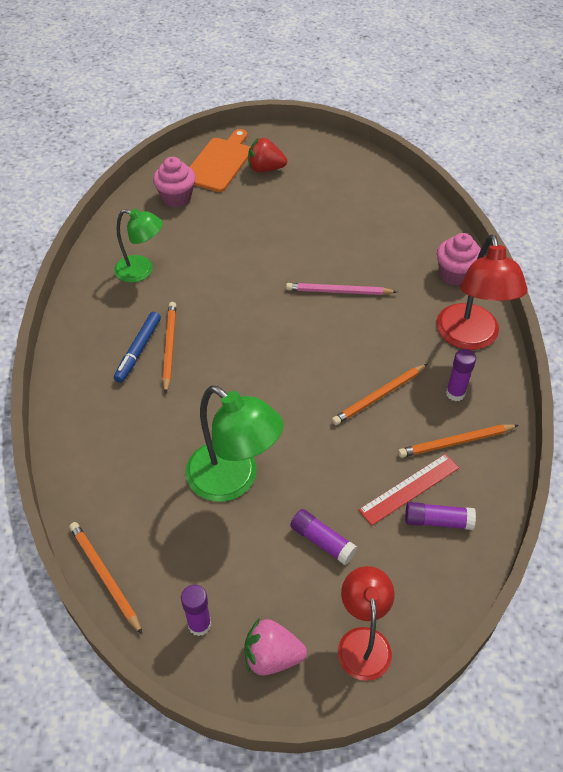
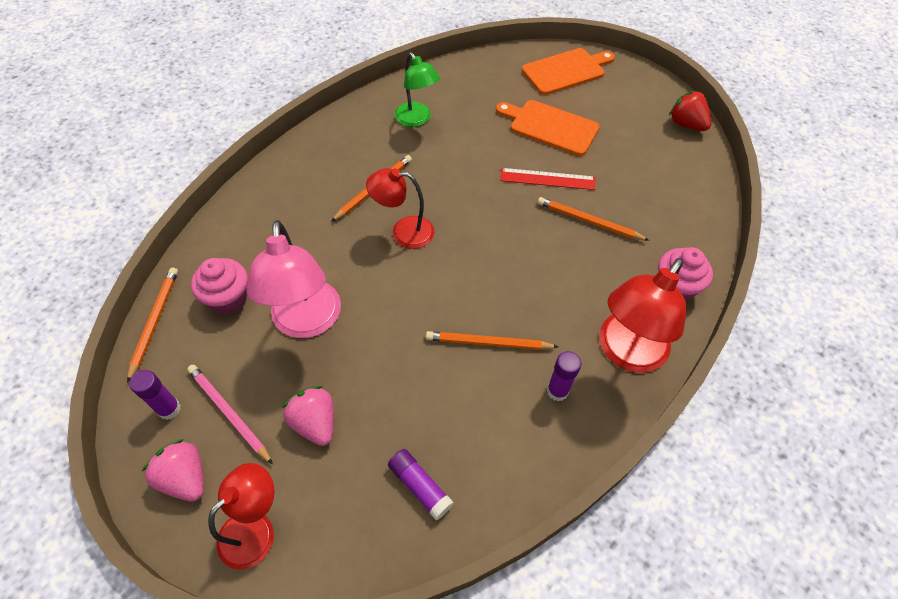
camera: 40 degrees right, 5 degrees up
(138, 350) = (350, 177): blue marker -> none
(176, 198) = (502, 79): pink cupcake -> pink cupcake (228, 298)
(231, 363) = (403, 232): none -> red lamp
(233, 480) = (307, 322): green lamp -> pink lamp
(254, 213) = (550, 126): none -> orange cutting board
(265, 169) = (599, 96): red strawberry -> red strawberry (686, 124)
(322, 541) = (315, 423): purple glue stick -> pink strawberry
(338, 292) = (550, 233): pink pencil -> pink pencil (229, 413)
(409, 488) = (427, 439): red ruler -> red ruler (547, 179)
(455, 442) = (510, 433): orange pencil -> orange pencil (589, 221)

